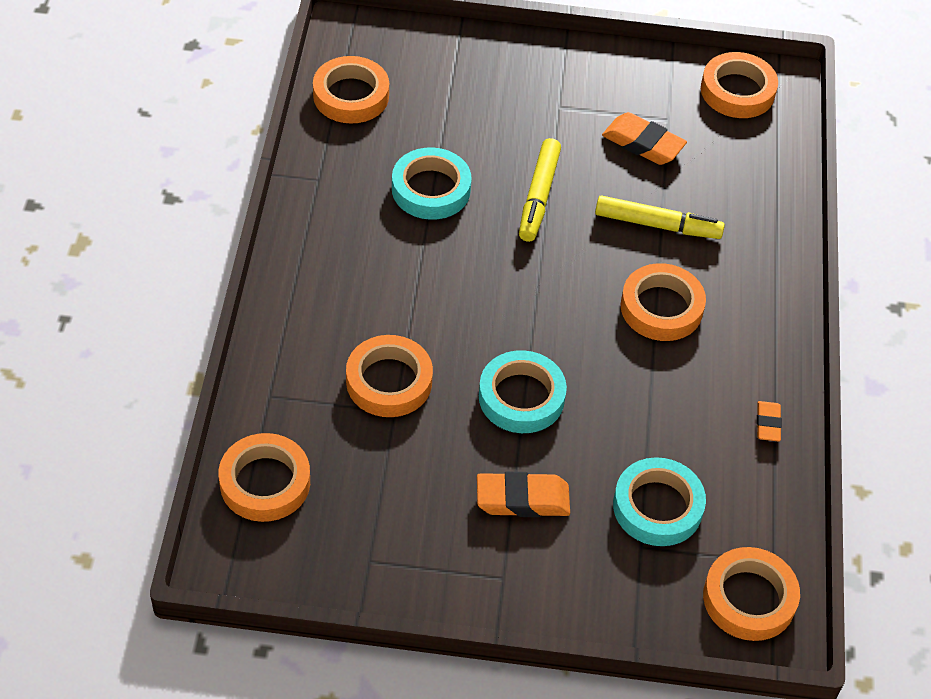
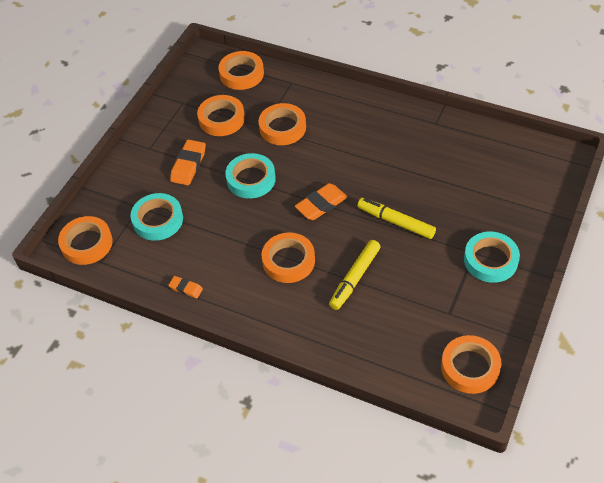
camera: 115 degrees right, 0 degrees up
(351, 95) = (503, 149): orange tape -> orange tape (221, 119)
(431, 189) = (415, 171): turquoise tape -> turquoise tape (490, 260)
(643, 144) = (429, 291): orange eraser -> orange eraser (321, 204)

